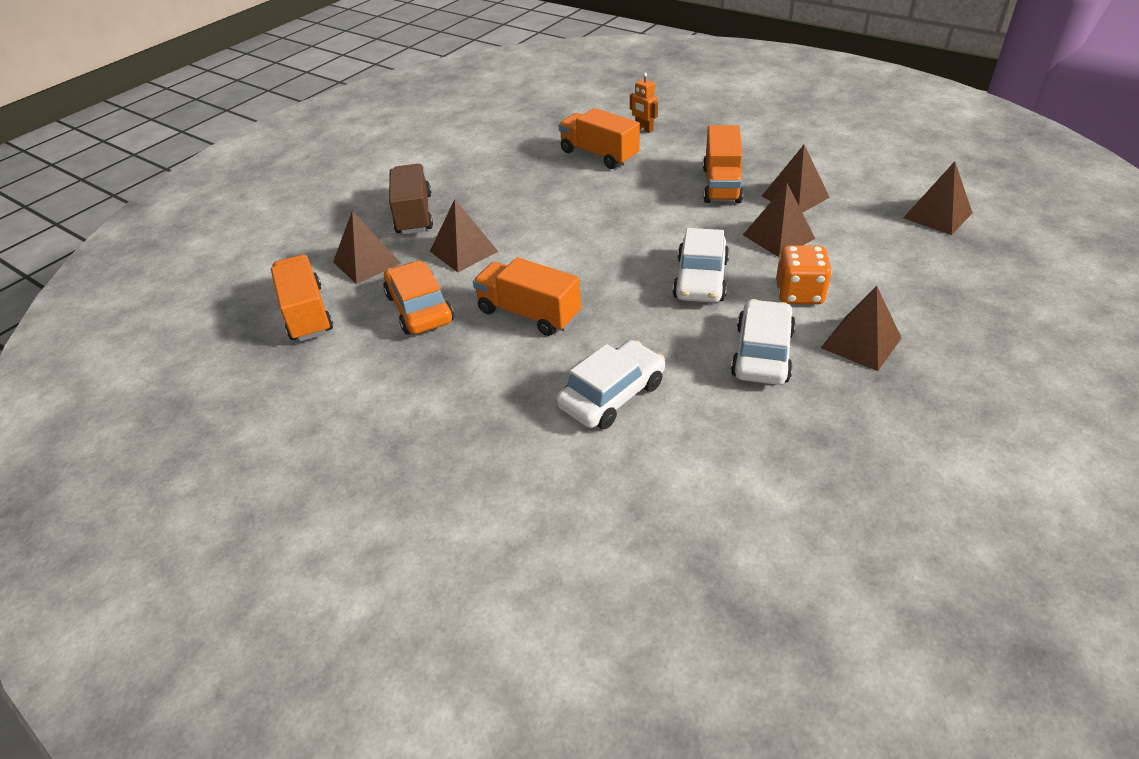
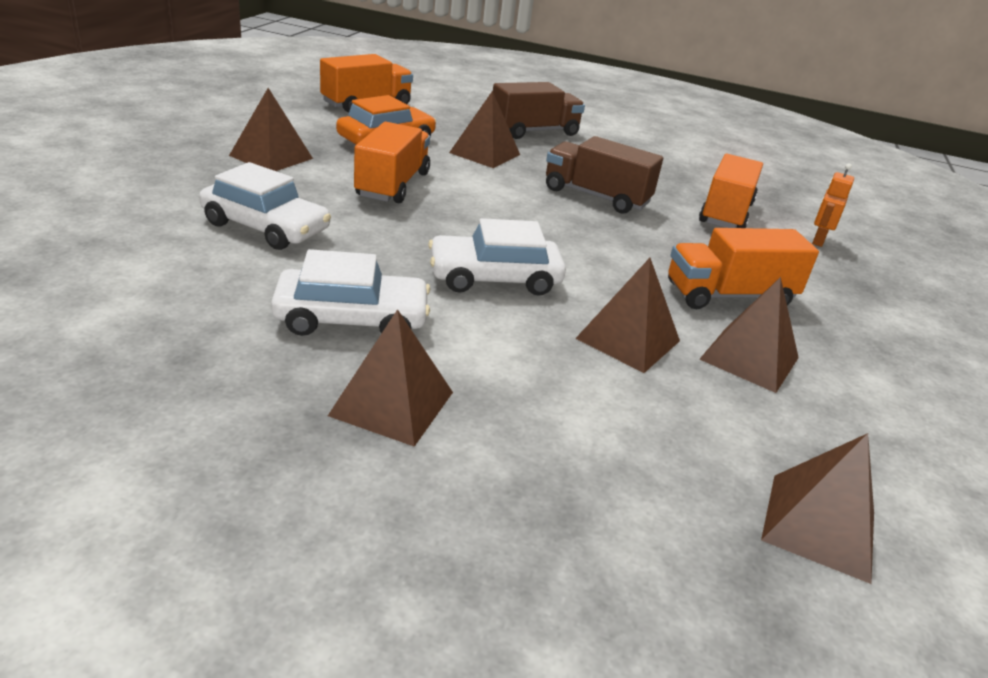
camera: 65 degrees right, 10 degrees down
(367, 262) = (447, 119): brown pyramid -> brown pyramid (271, 157)
(563, 207) = (596, 196): none -> brown truck
(799, 293) = (494, 352): orange dice -> none

